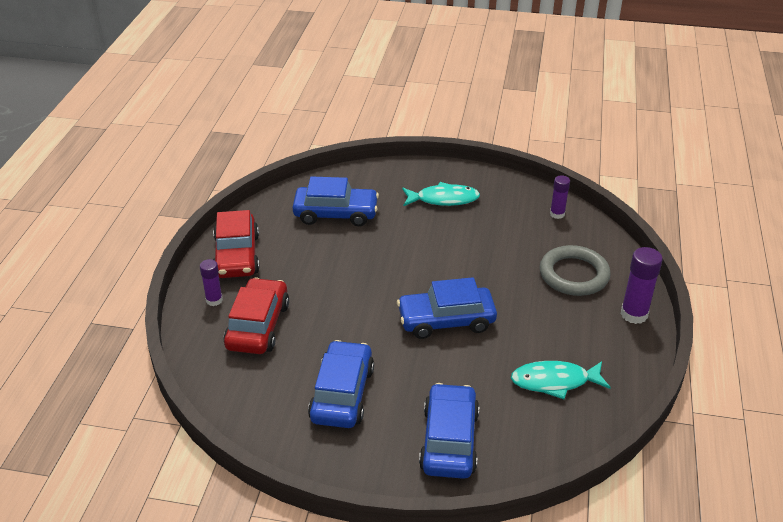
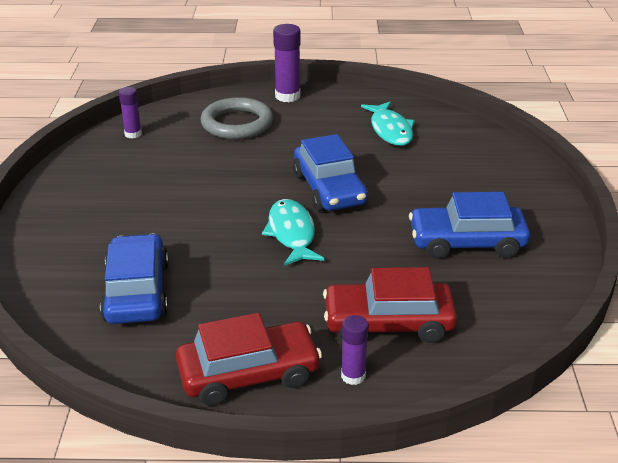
camera: 100 degrees left, 5 degrees down
(443, 199) = (102, 207): turquoise fish -> turquoise fish (292, 233)
(449, 440) = (489, 176): blue car -> none

